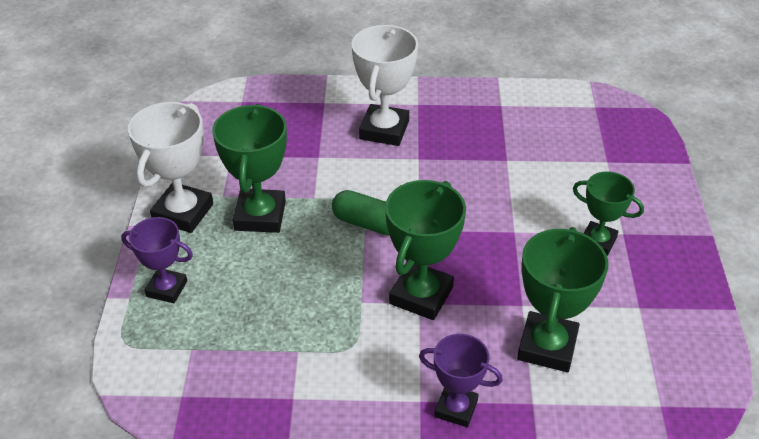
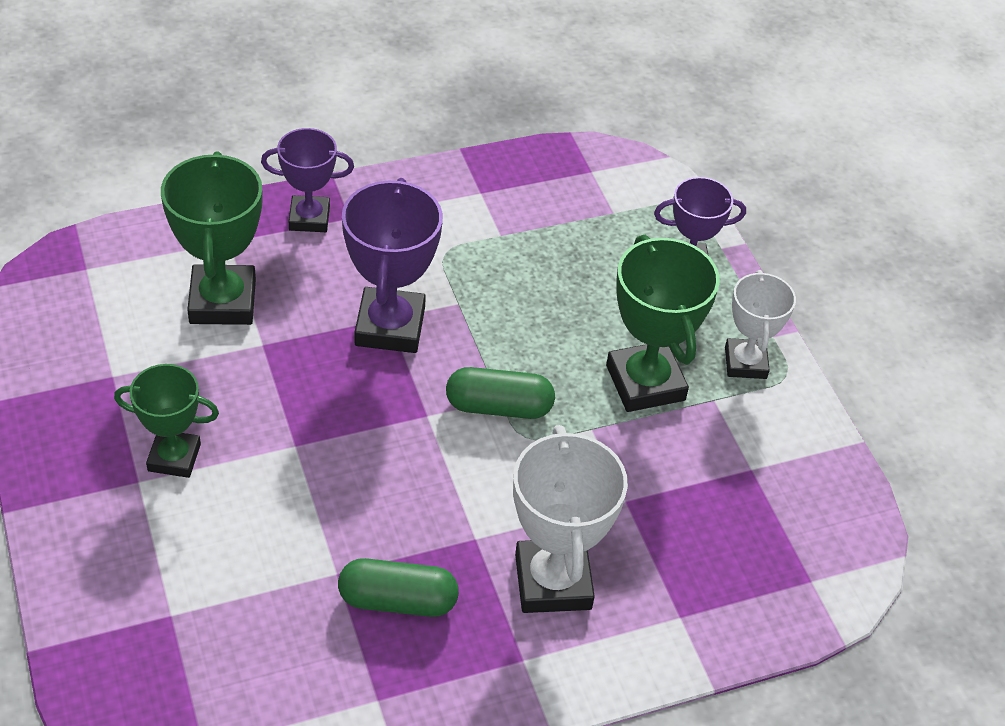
camera: 155 degrees right, 5 degrees up
(183, 212) = (745, 363): white trophy -> white trophy, size x0.64
(421, 295) = (390, 327): green trophy -> purple trophy
(475, 140) = (397, 600): none -> green capsule

